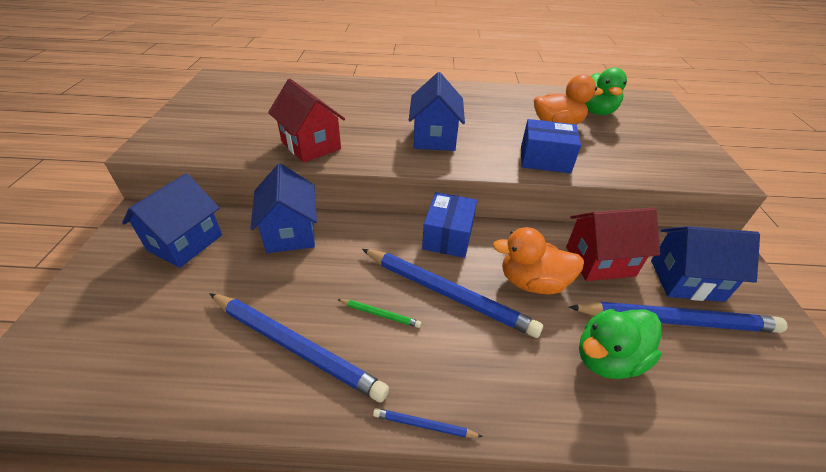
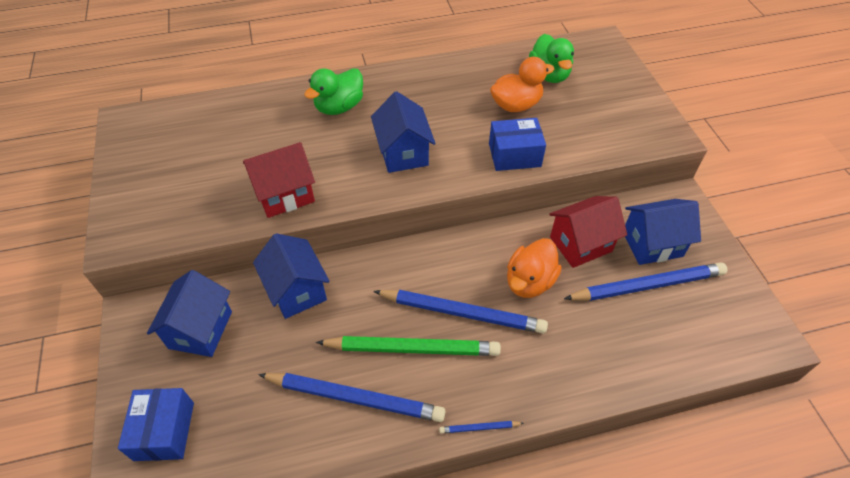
camera: 15 degrees left, 10 degrees up
(311, 145) = (285, 195): red house -> red house turned 60 degrees counterclockwise
(380, 314) = (413, 349): green pencil -> green pencil, size x2.33
(448, 236) = (444, 254): blue box -> blue box (164, 431)
(532, 282) = (529, 281): orange duck -> orange duck turned 45 degrees counterclockwise
(607, 358) = (600, 334): green duck -> green duck (339, 107)

